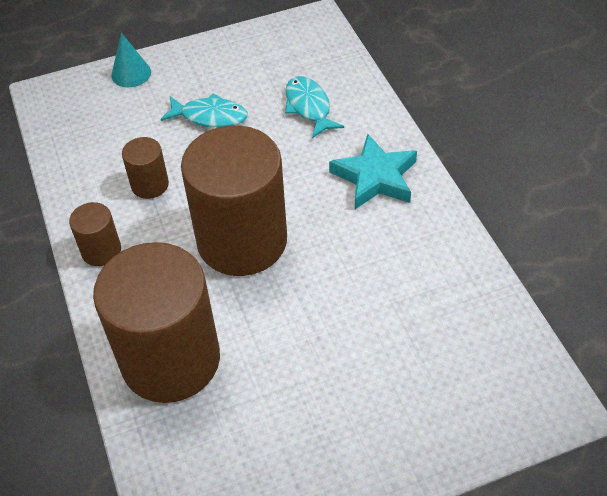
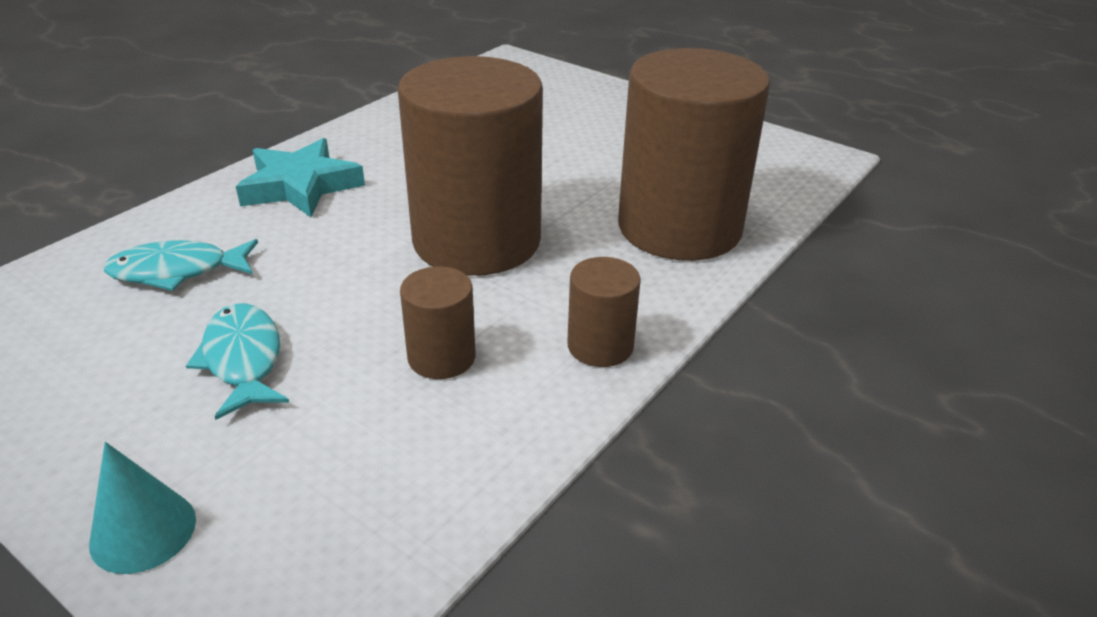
camera: 125 degrees left, 15 degrees down
(309, 107) = (177, 271): turquoise fish -> turquoise fish turned 45 degrees clockwise

